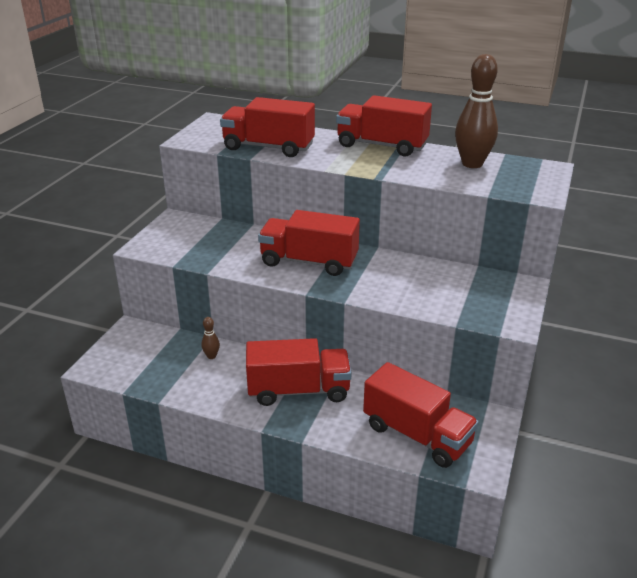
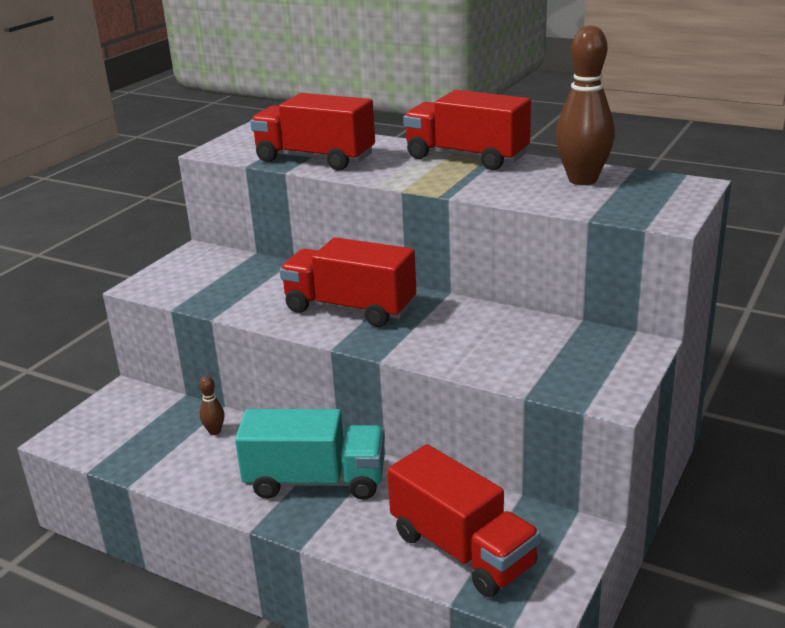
camera: 10 degrees right, 5 degrees down
(298, 390) = (316, 481): red truck -> turquoise truck

